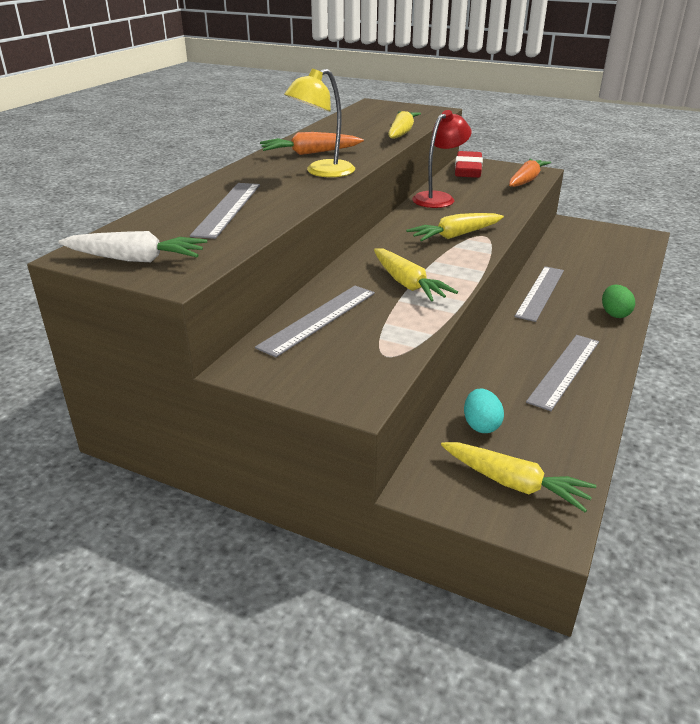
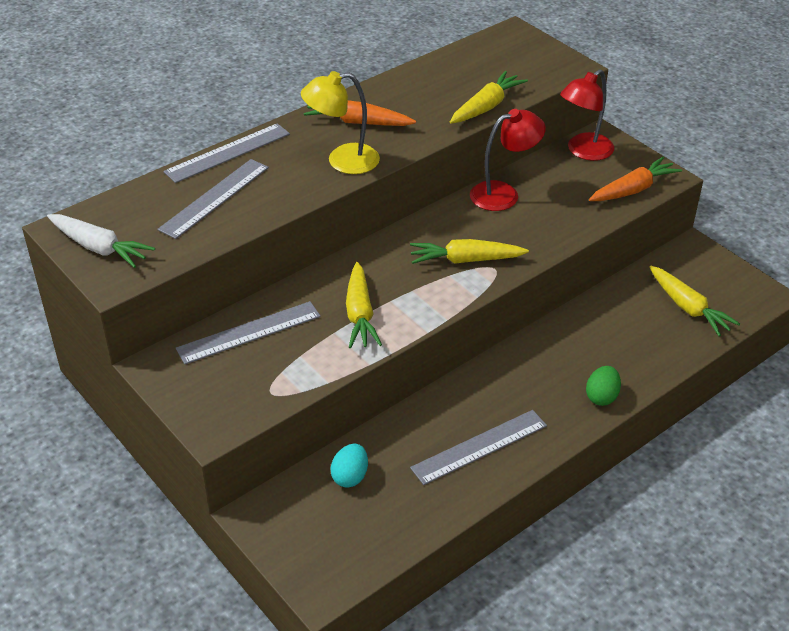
camera: 25 degrees right, 10 degrees up
(468, 170) = (583, 151): red eraser -> red lamp
(514, 483) = (327, 540): yellow carrot -> yellow carrot (688, 307)
(540, 293) = (551, 343): grey ruler -> grey ruler (228, 153)

